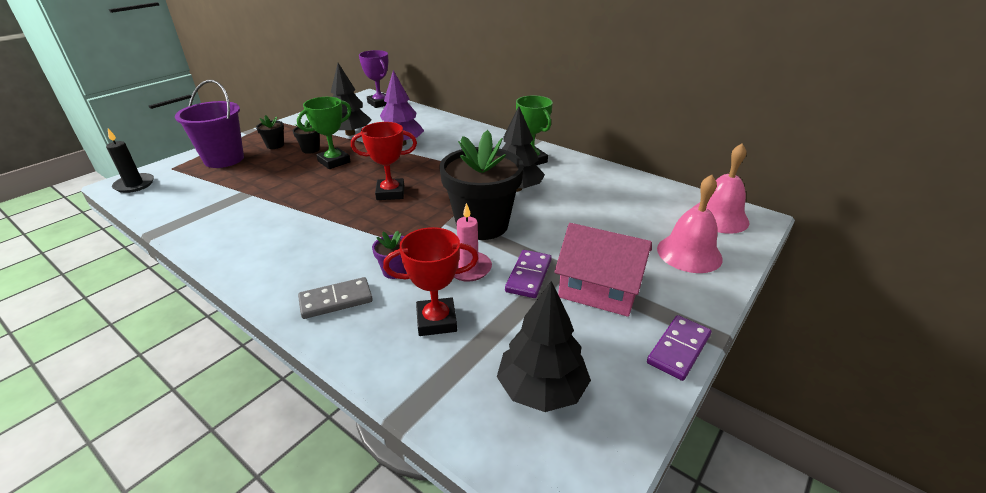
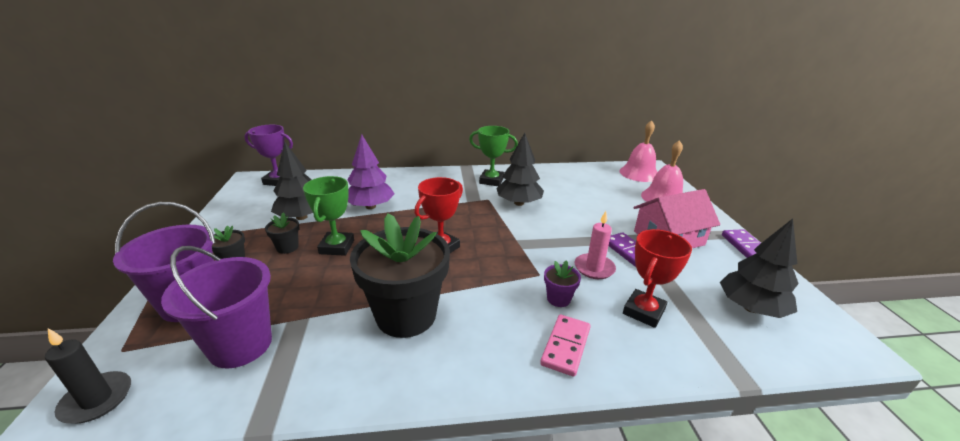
camera: 45 degrees left, 5 degrees down
(206, 191) = (240, 345): none -> purple bucket
(336, 300) = (565, 346): grey domino -> pink domino
(482, 225) = (546, 236): black flower pot -> black flower pot (406, 315)

